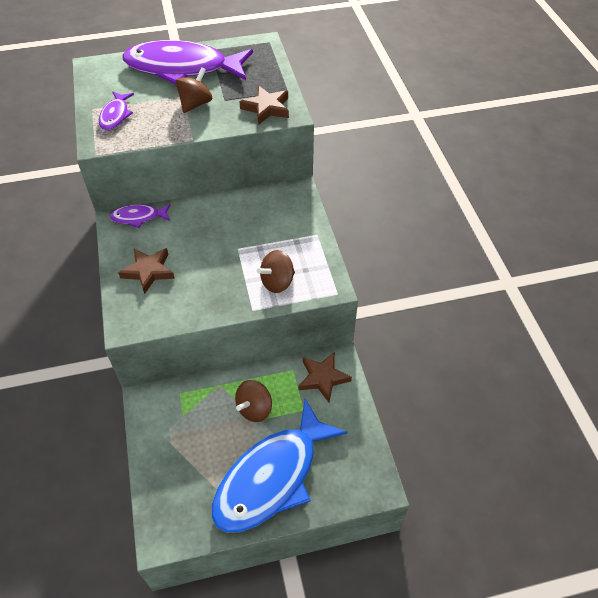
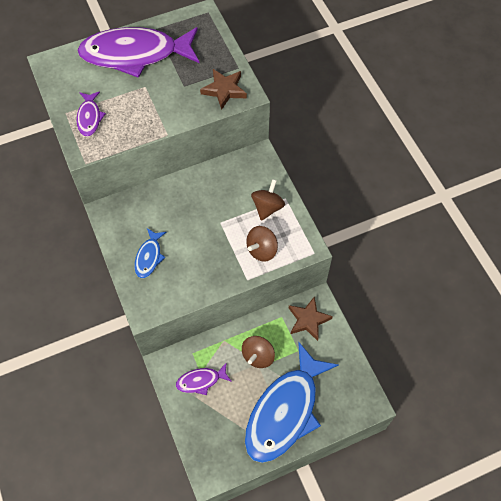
camera: 10 degrees left, 10 degrees up
(138, 217) = (124, 204): purple fish -> purple fish (201, 381)
(148, 271) = (149, 257): brown star -> blue fish
(195, 104) = (159, 94): brown spinning top -> brown spinning top (267, 207)

